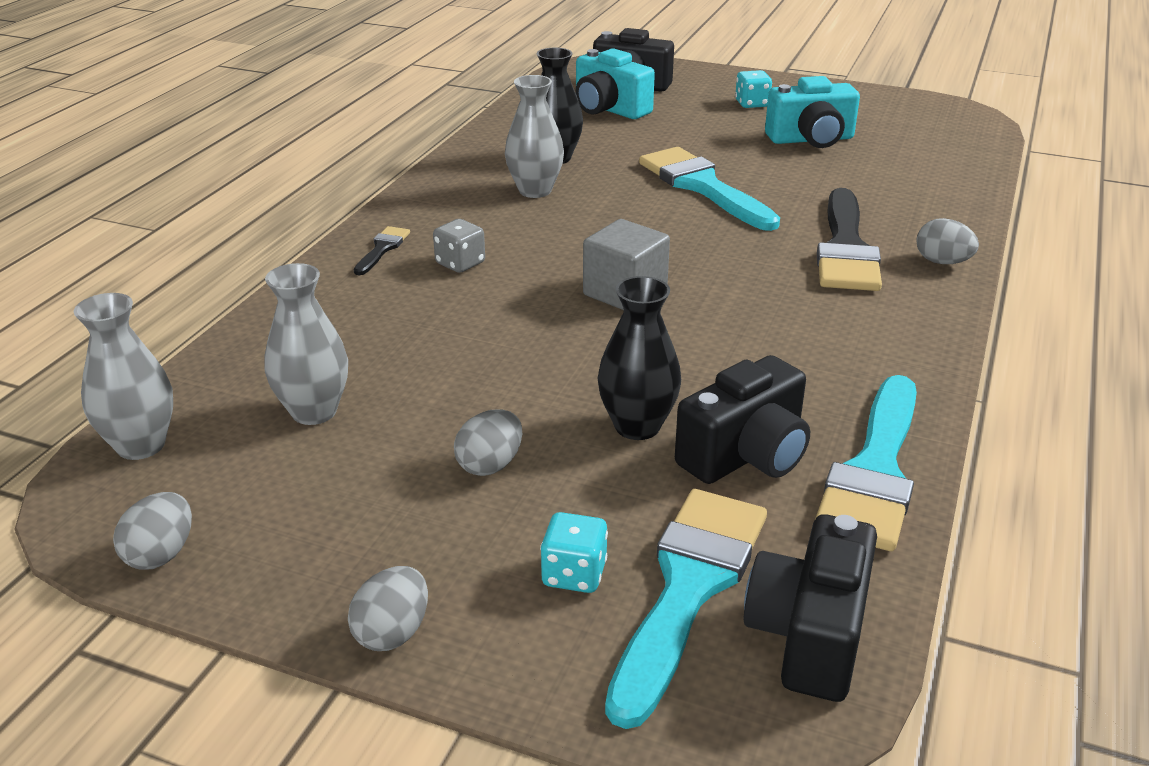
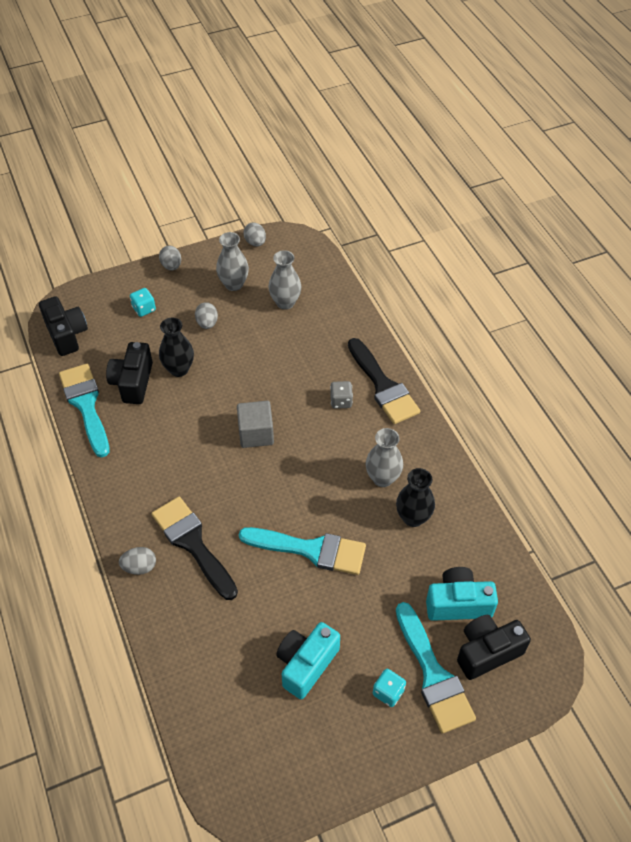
camera: 135 degrees right, 20 degrees up
(141, 445) = (314, 259): grey vase -> grey vase (234, 284)
(382, 249) = (383, 385): black brush -> black brush, size x2.19
(688, 589) = (109, 325): turquoise brush -> turquoise brush (433, 674)

